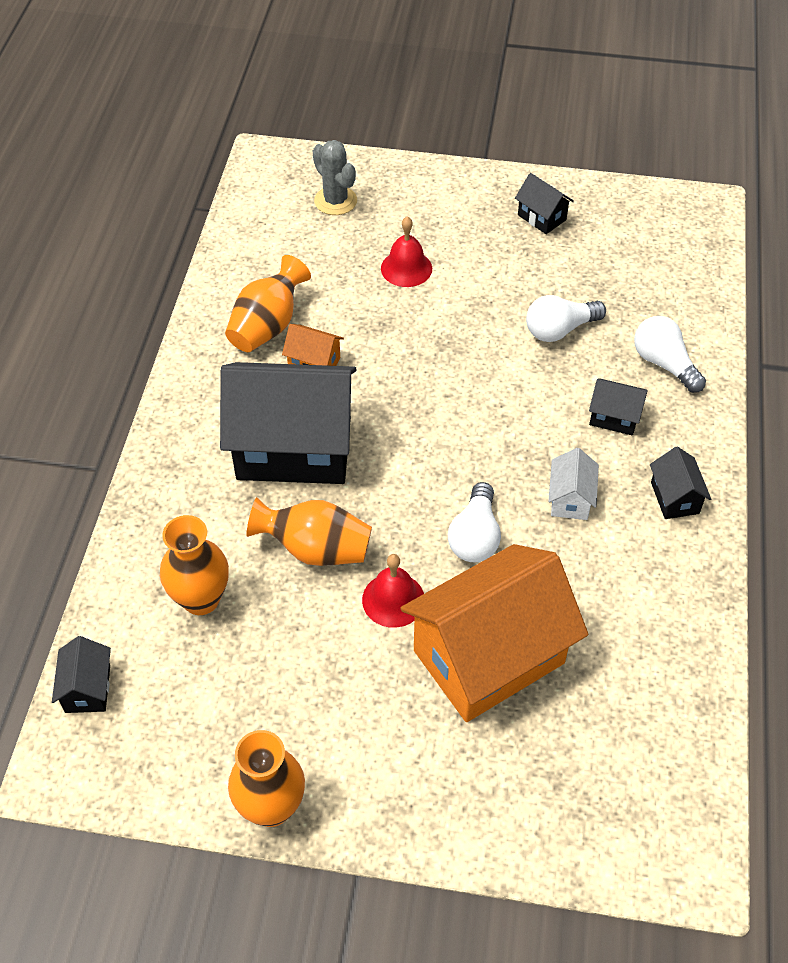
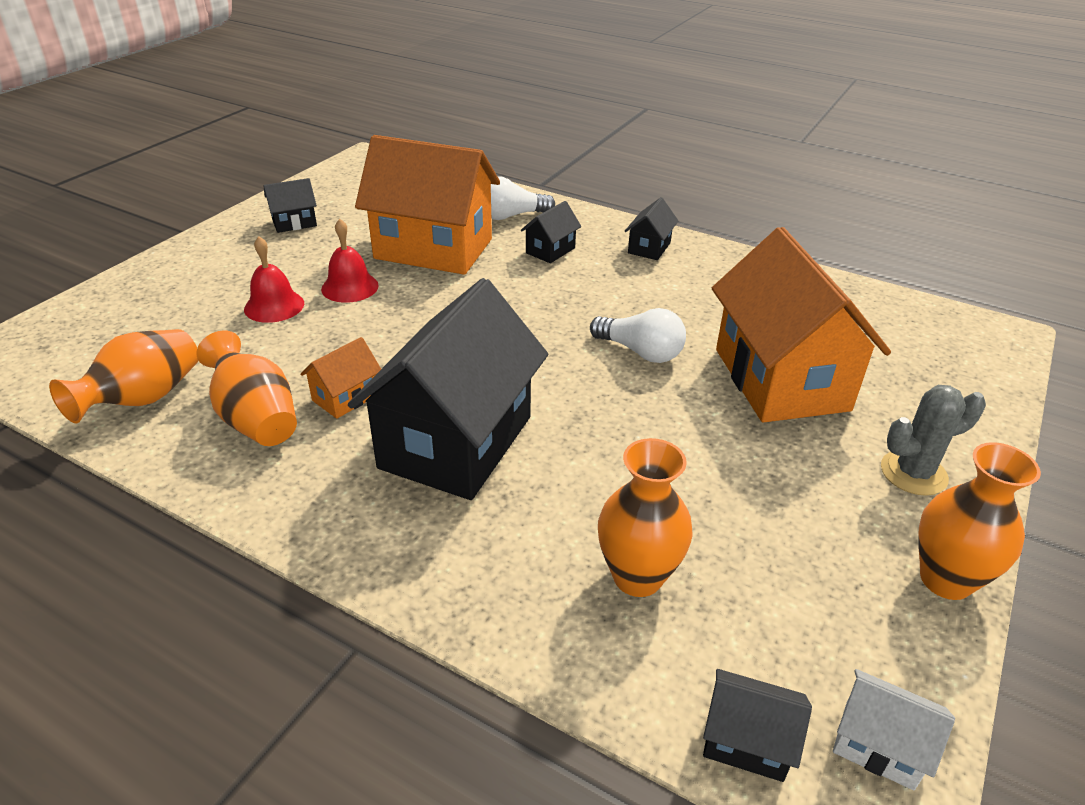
camera: 70 degrees left, 15 degrees down
(315, 549) = (607, 459): orange vase -> orange vase (144, 399)
(335, 201) = (124, 325): grey cactus -> grey cactus (913, 473)
(393, 599) = (695, 420): red bell -> red bell (350, 287)
(560, 330) = (433, 249): white light bulb -> orange house
(570, 499) = (624, 293): white house -> white house (878, 745)
(674, 498) = (649, 248): black house -> black house turned 75 degrees counterclockwise

